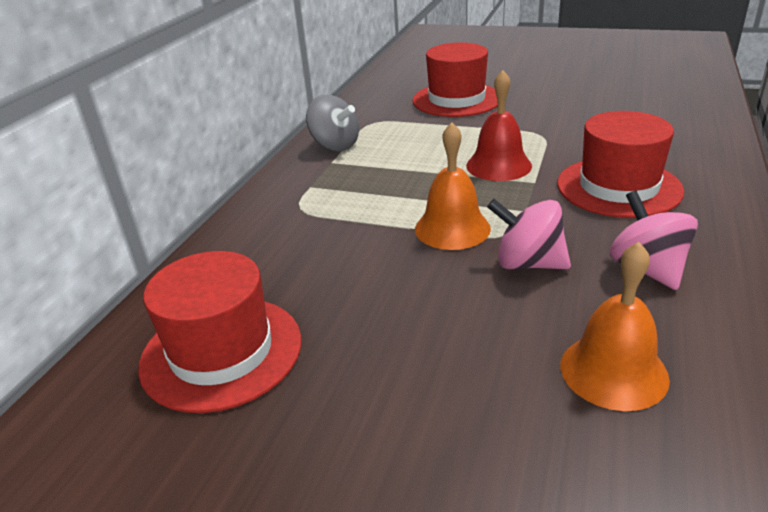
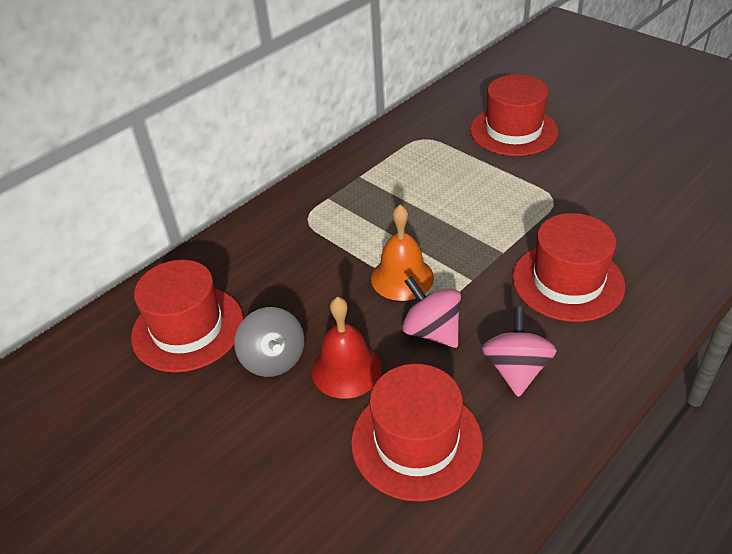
camera: 25 degrees right, 10 degrees up
(335, 145) = (374, 157): grey spinning top -> grey spinning top (273, 359)
(498, 165) = (488, 223): red bell -> red bell (346, 369)
(613, 371) = (416, 441): orange bell -> red hat

